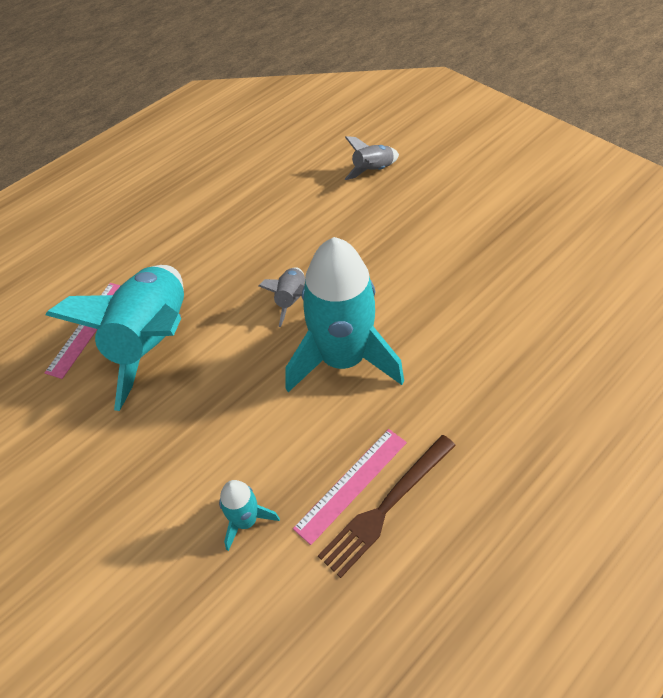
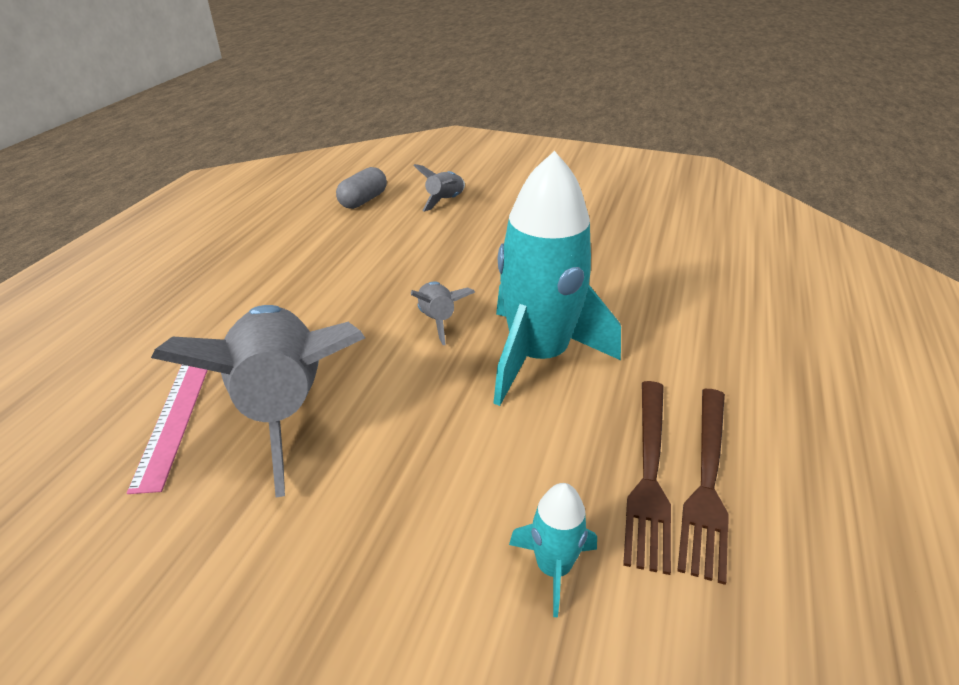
camera: 30 degrees left, 15 degrees down
(153, 342) = (284, 407): turquoise rocket -> grey rocket
(306, 152) = (363, 200): none -> grey capsule
(351, 484) = (649, 473): pink ruler -> brown fork

